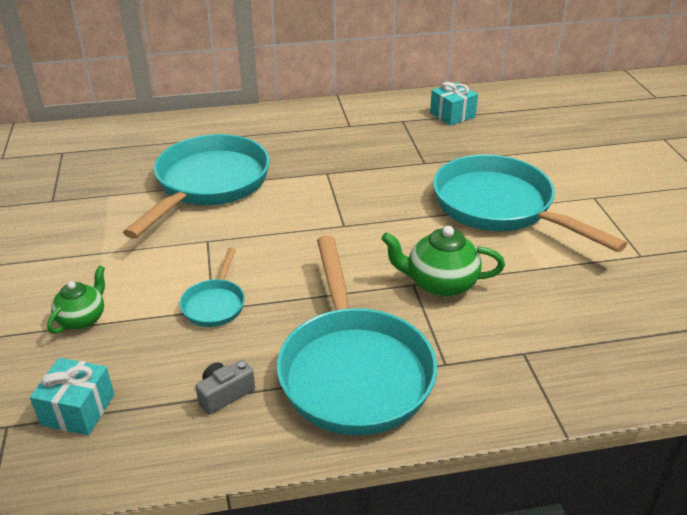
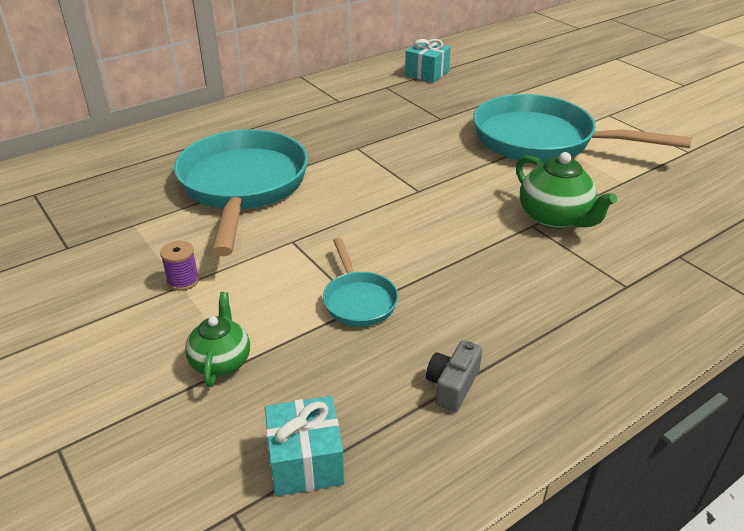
camera: 25 degrees left, 0 degrees up
(106, 249) = (183, 281): none -> purple spool
(353, 370) = (553, 319): turquoise pan -> none
(440, 283) = (555, 218): green teapot -> green teapot turned 105 degrees counterclockwise

